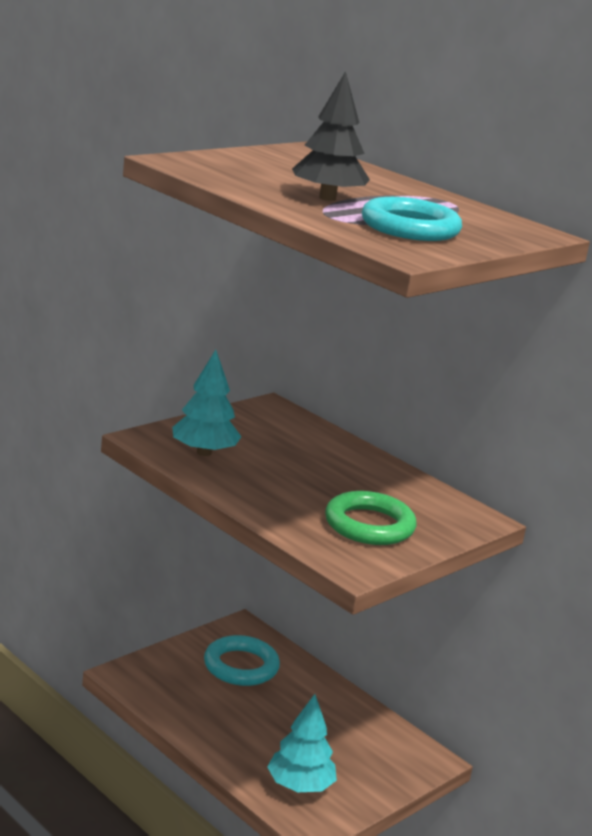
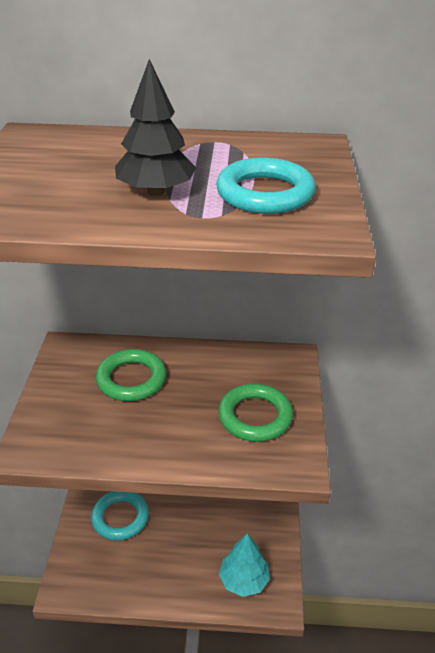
camera: 40 degrees left, 15 degrees up
(204, 452) = (80, 431): turquoise tree -> none
(296, 450) = (131, 379): none -> green ring

